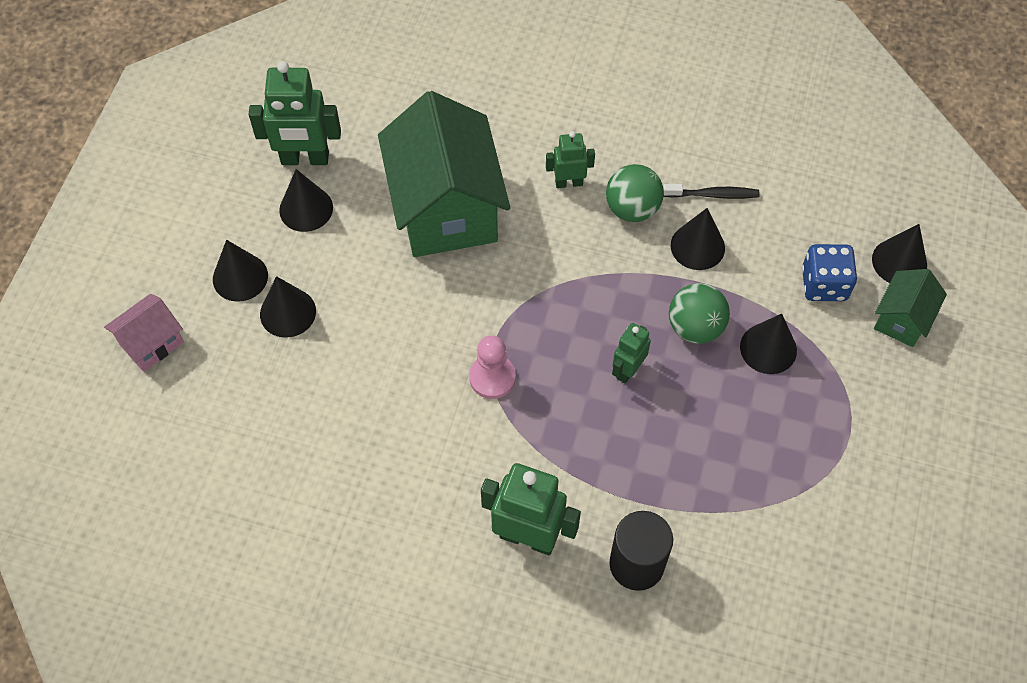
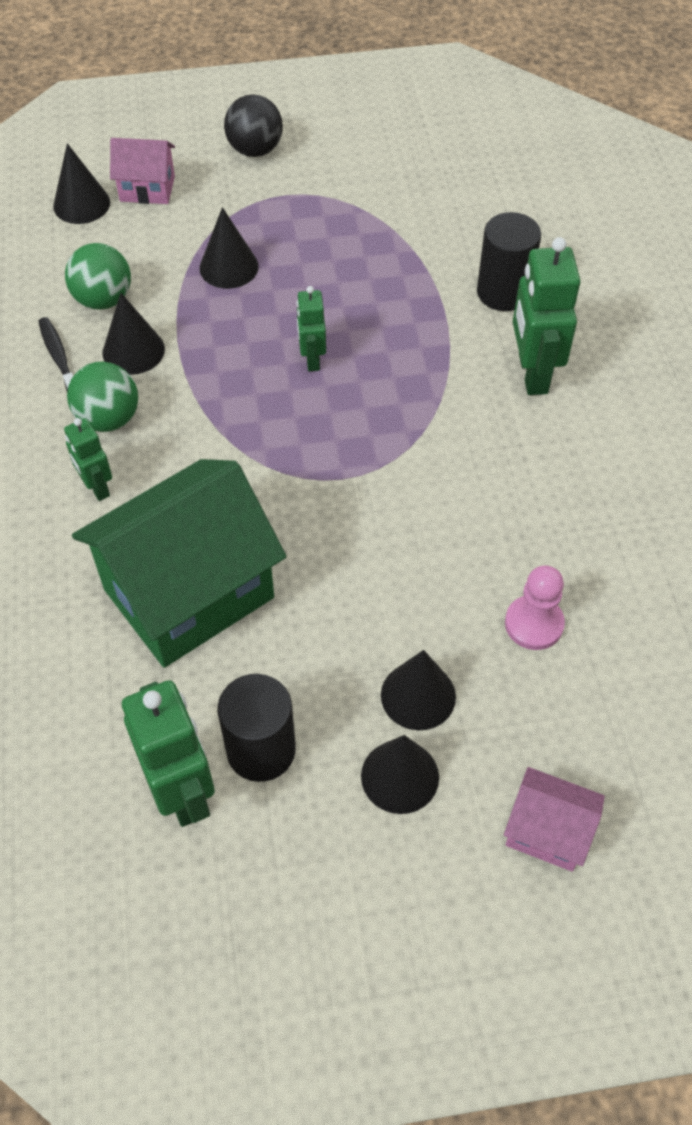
camera: 115 degrees left, 5 degrees down
(306, 209) = (261, 750): black cone -> black cylinder
(492, 377) = (384, 463): pink pawn -> pink pawn (534, 624)
(628, 370) = (312, 359): green robot -> green robot turned 75 degrees clockwise
(695, 327) = (233, 324): green ball -> green ball (103, 299)
(824, 284) = (134, 247): blue dice -> none
(902, 319) = (147, 189): green house -> pink house
(928, 430) = (255, 150): none -> black ball

